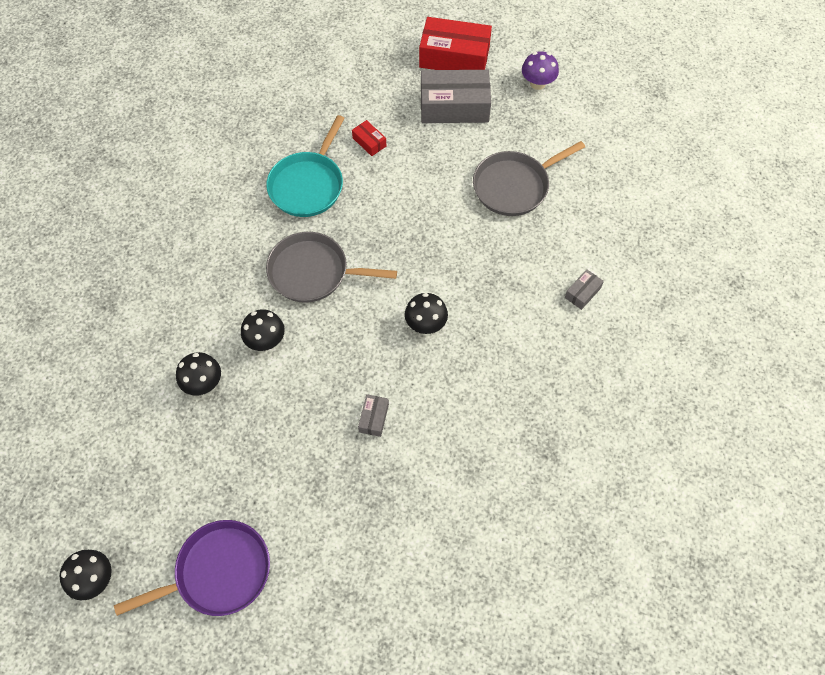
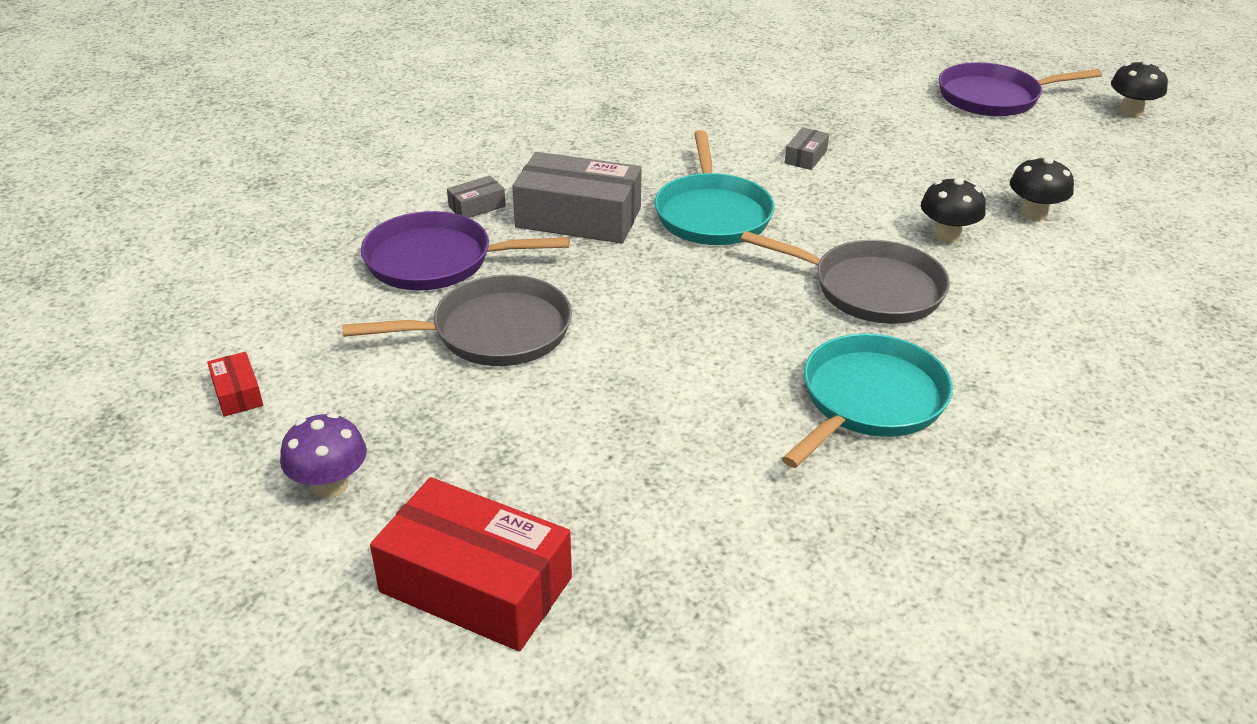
camera: 165 degrees left, 25 degrees down
(369, 142) = (734, 447): red box -> red box (237, 393)
(426, 324) = (712, 214): black mushroom -> turquoise pan
(454, 106) = (532, 477): grey box -> grey box (578, 217)
(577, 234) = (435, 260): none -> purple pan

